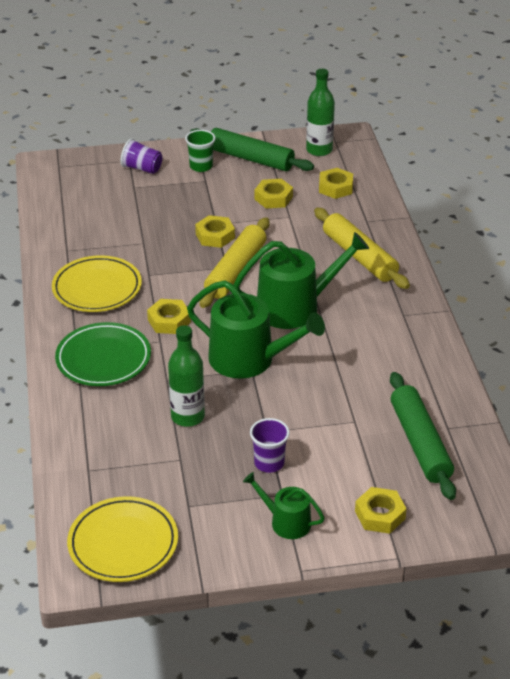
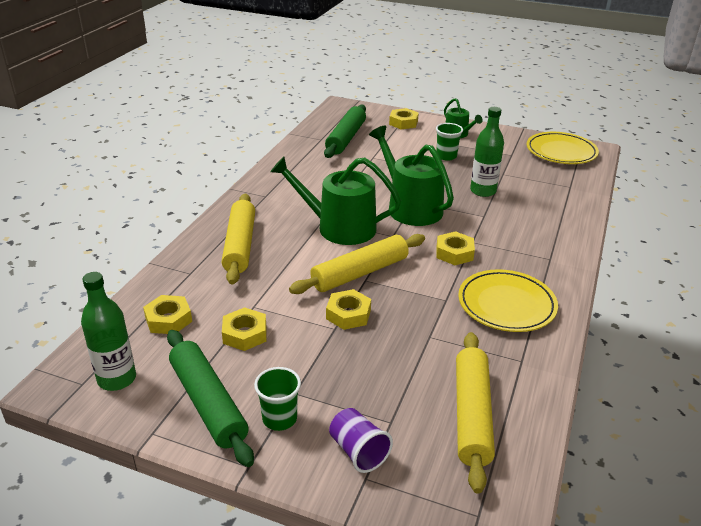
camera: 150 degrees left, 5 degrees down
(85, 207) = (472, 415): none -> yellow rolling pin
(103, 359) = (528, 244): green plate -> none
(269, 463) = (446, 156): purple cup -> green cup

